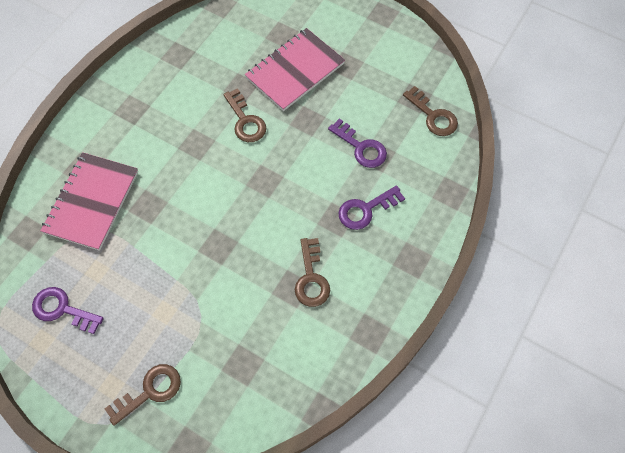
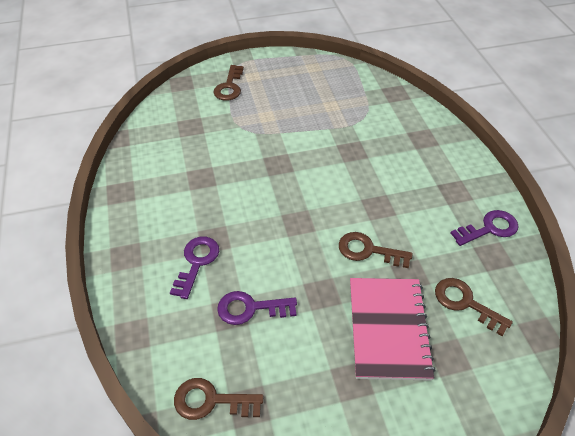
camera: 135 degrees right, 15 degrees down
(62, 309) = (323, 82): purple key -> purple key (489, 228)
(92, 202) = (387, 128): pink notebook -> none
(311, 278) = (193, 191): brown key -> brown key (465, 303)

